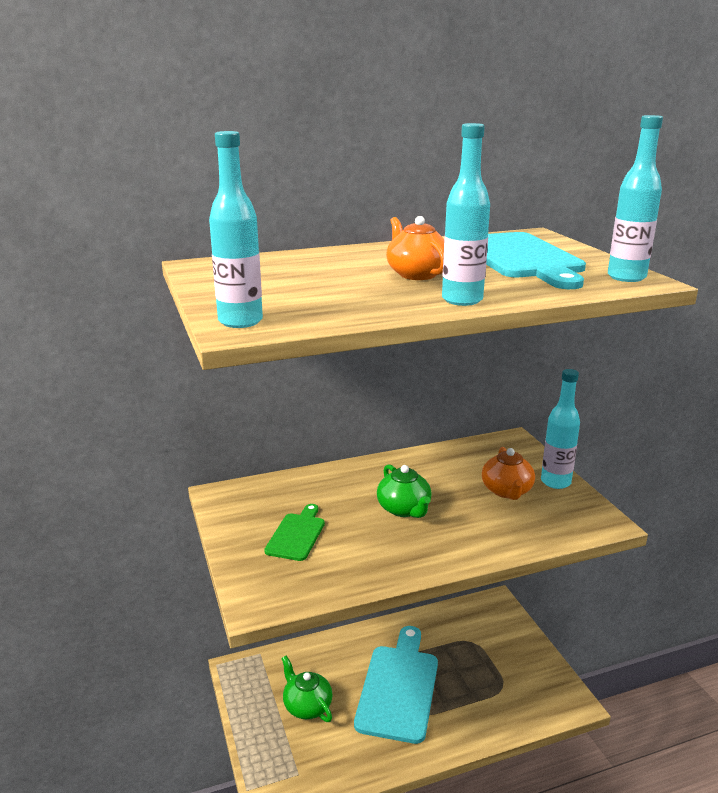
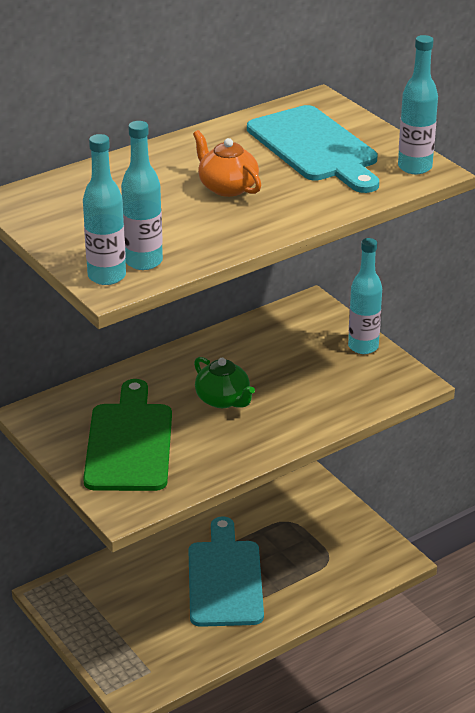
camera: 15 degrees left, 10 degrees up
(296, 535) = (129, 443): green cutting board -> green cutting board, size x1.93
(307, 706) = (136, 613): green teapot -> none
(462, 300) = (281, 221): turquoise bottle -> turquoise bottle (143, 261)
(507, 491) = (318, 364): orange teapot -> none

